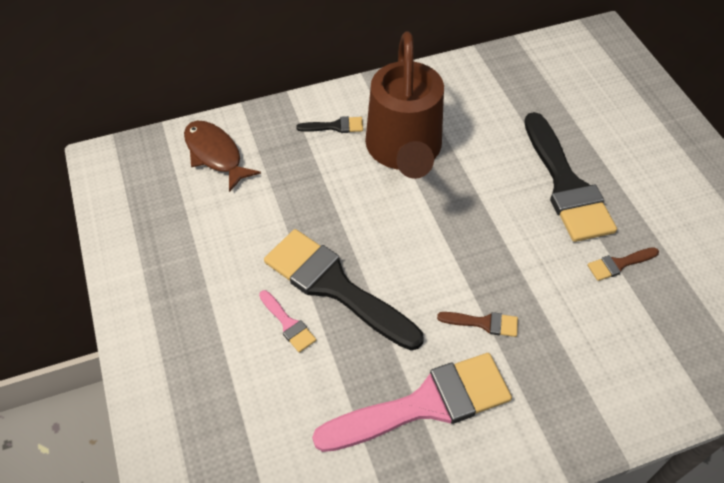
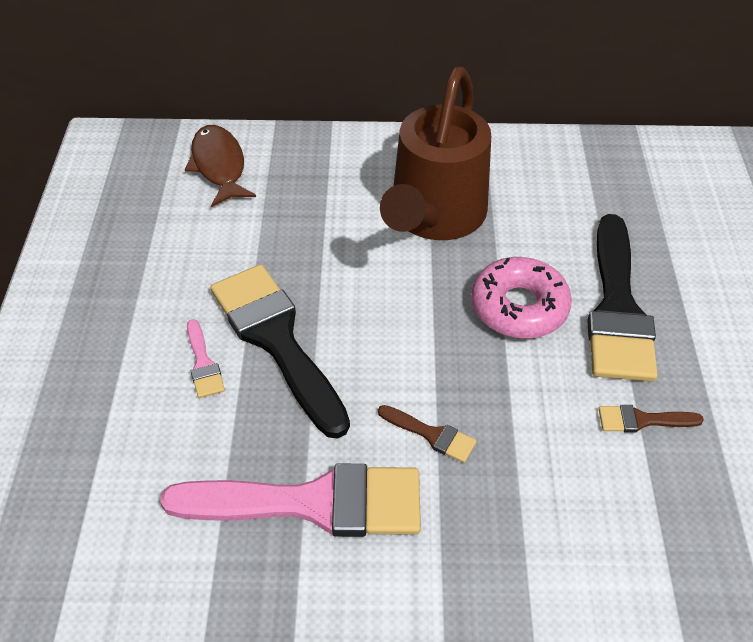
camera: 20 degrees right, 5 degrees down
(335, 126) = (367, 171): black brush -> none
(498, 204) = (519, 307): none -> pink donut

